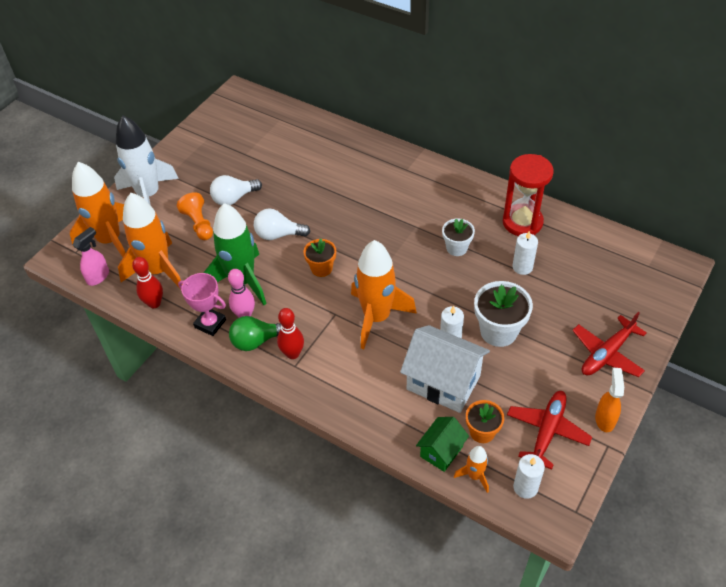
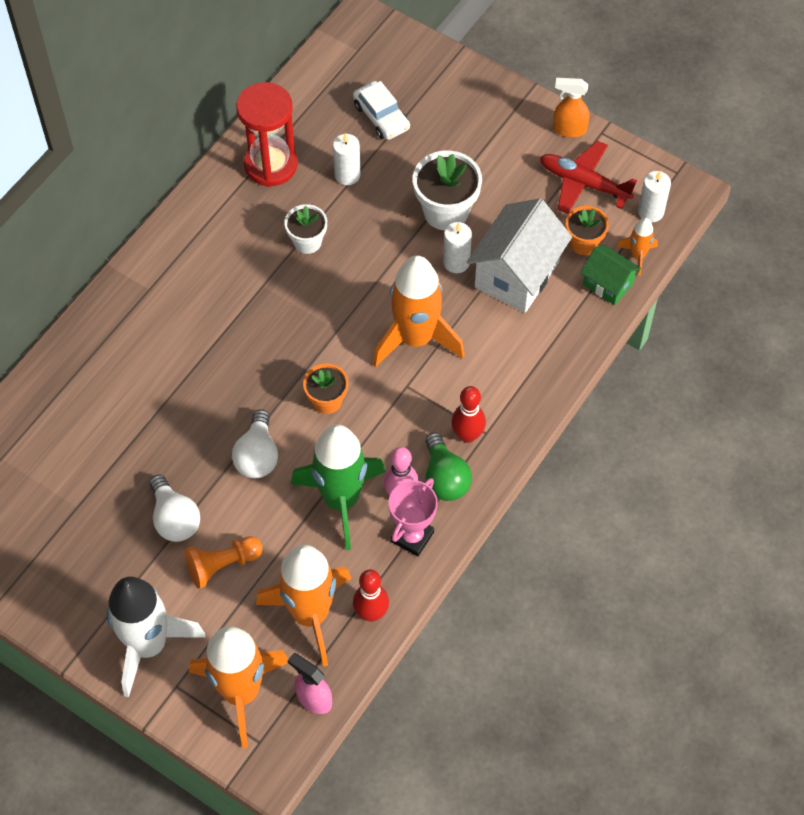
camera: 90 degrees left, 10 degrees up
(584, 285) = (381, 117): none -> white car
(607, 354) = (483, 112): red plane -> none

